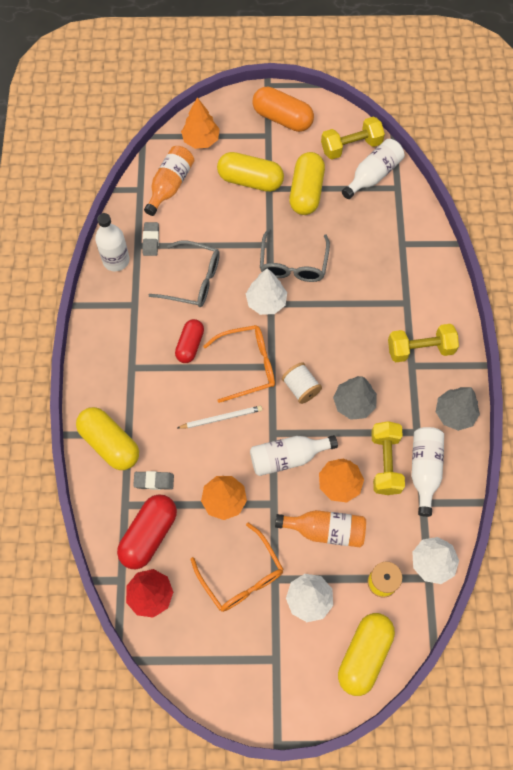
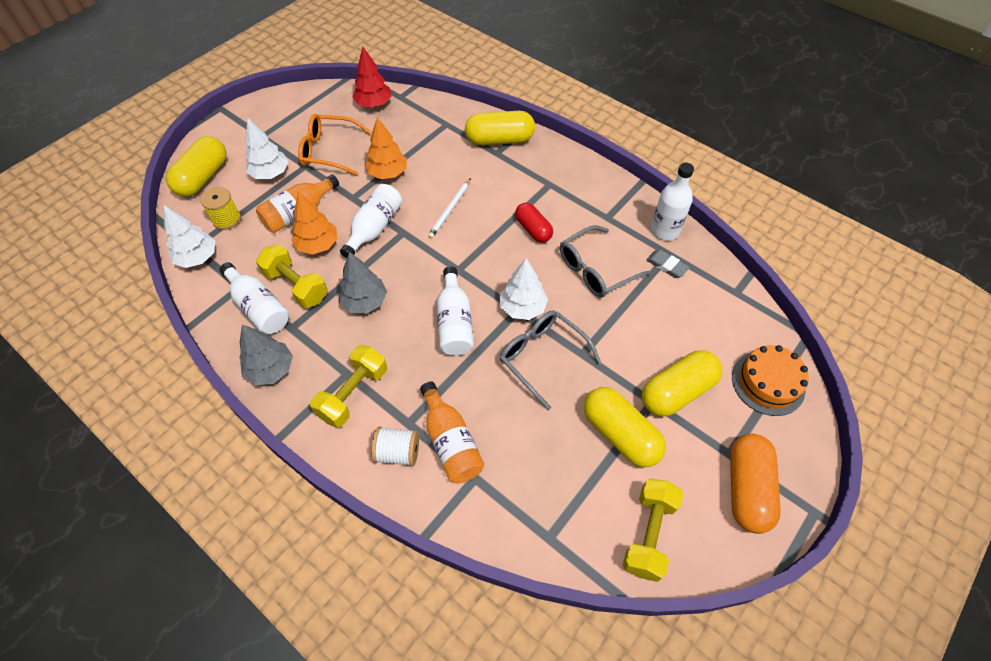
camera: 130 degrees right, 10 degrees down
(149, 535) = (412, 124): red capsule -> none
(154, 481) = (445, 146): grey eraser -> none
(170, 185) = (723, 318): orange bottle -> orange bottle (451, 442)
(201, 140) = (768, 383): orange tree -> orange cake
(247, 365) = (476, 254): orange glasses -> none
(282, 118) = (746, 488): orange capsule -> orange capsule turned 60 degrees counterclockwise
(301, 388) = (418, 276): white spool -> white spool (398, 452)
(364, 655) = (203, 177): yellow capsule -> yellow capsule turned 45 degrees clockwise
(373, 175) = (588, 524): white bottle -> white bottle (455, 322)

